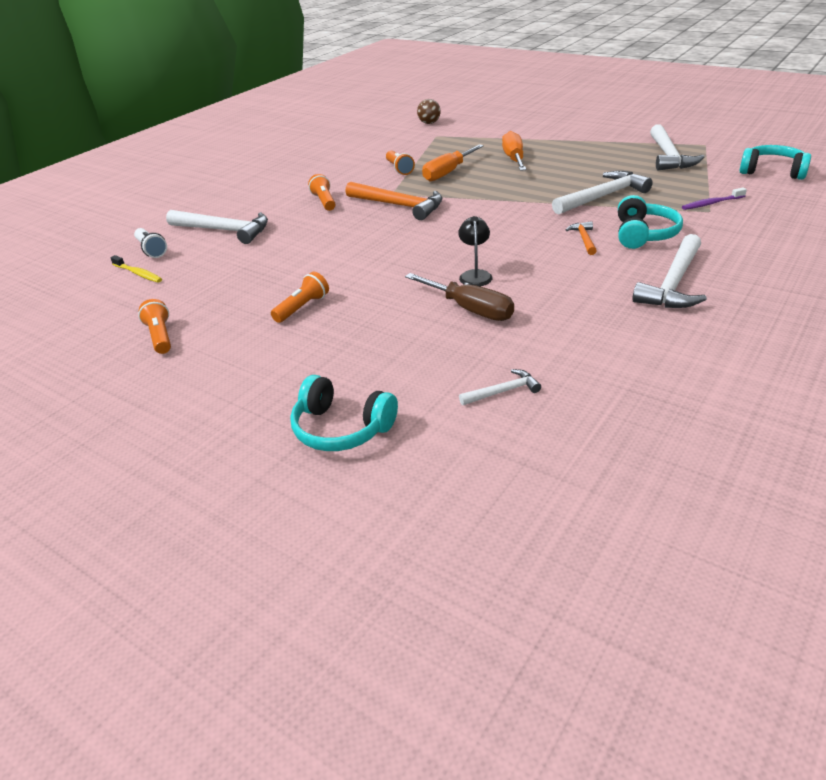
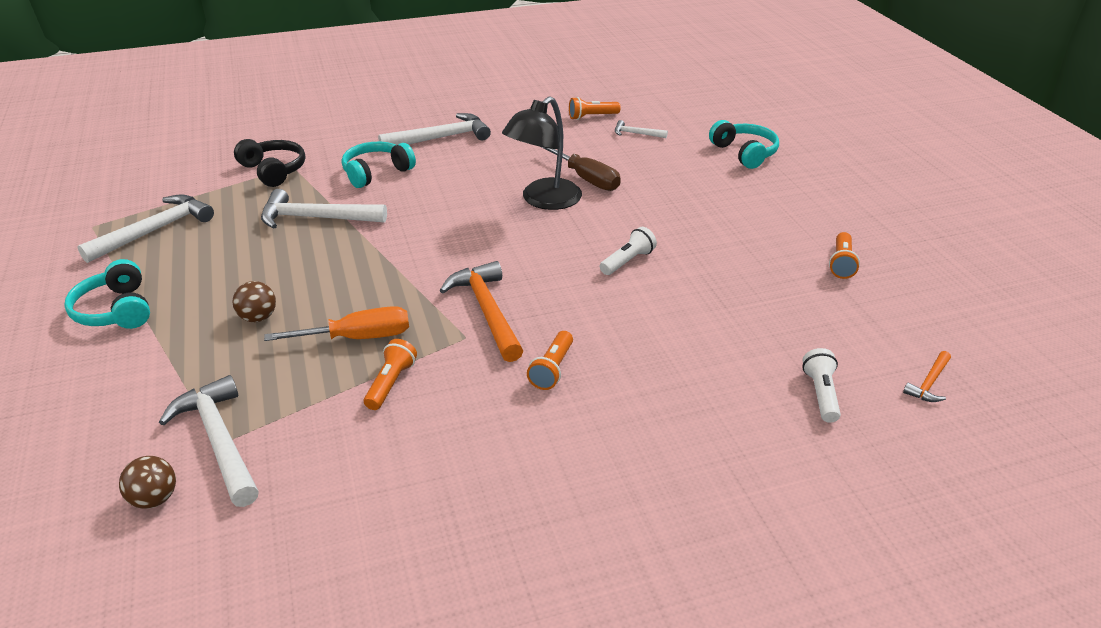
camera: 145 degrees left, 0 degrees up
(138, 273) = (847, 357): yellow toothbrush -> none
(224, 230) = (712, 383): white hammer -> white hammer (219, 441)
(302, 307) = (704, 236): orange flashlight -> orange flashlight (592, 117)
(345, 264) = (627, 261): none -> white flashlight
(470, 309) = (587, 179): brown screwdriver -> brown screwdriver turned 150 degrees clockwise
(475, 275) = (543, 200): black lamp -> black lamp, size x1.92
(514, 159) = (258, 318): orange screwdriver -> brown ball
(584, 239) = (419, 189): orange hammer -> orange hammer (929, 383)
(712, 203) = (273, 171): purple toothbrush -> black headphones
(772, 172) = (158, 172): turquoise headphones -> turquoise headphones (115, 310)

